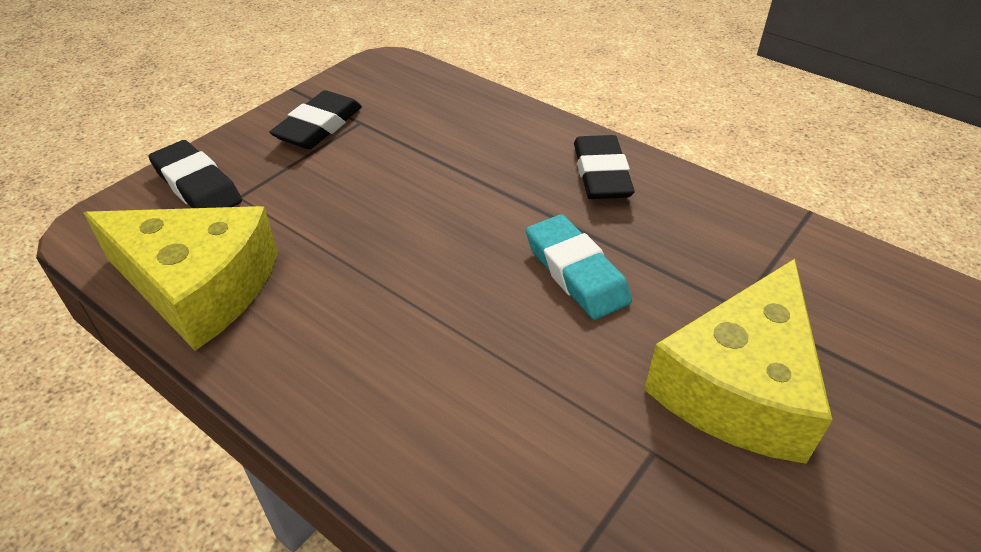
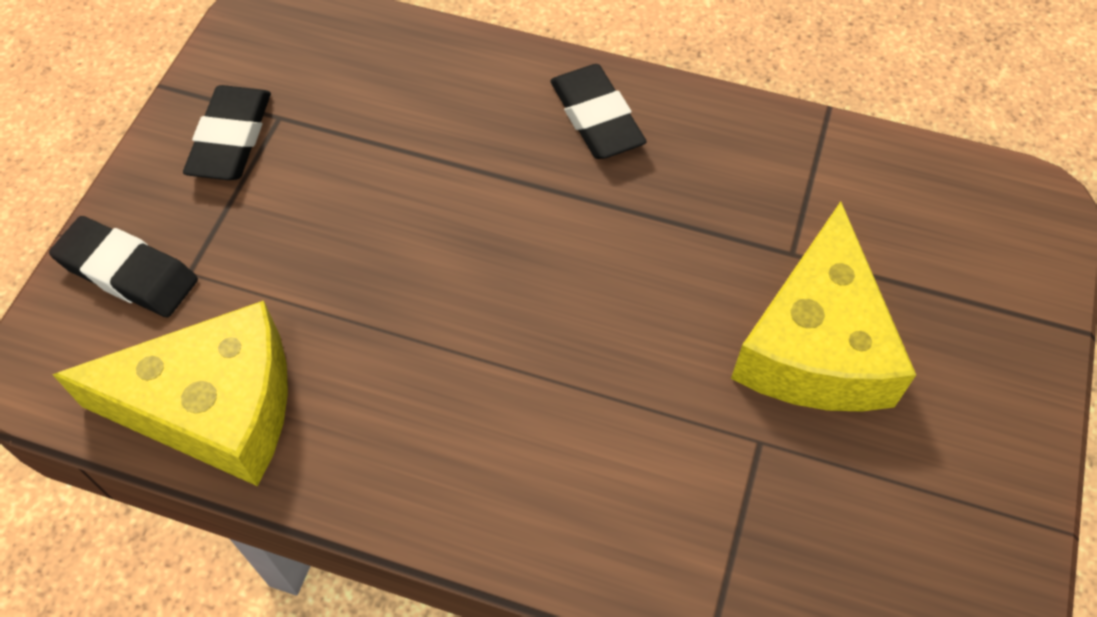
camera: 20 degrees left, 15 degrees up
(576, 272) = (617, 260): turquoise eraser -> none

